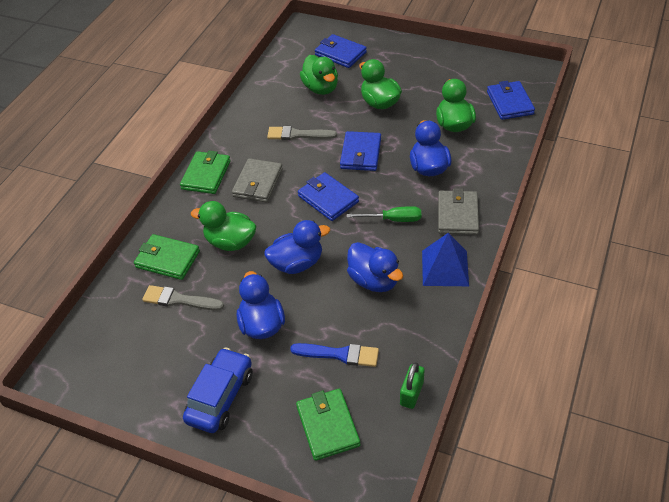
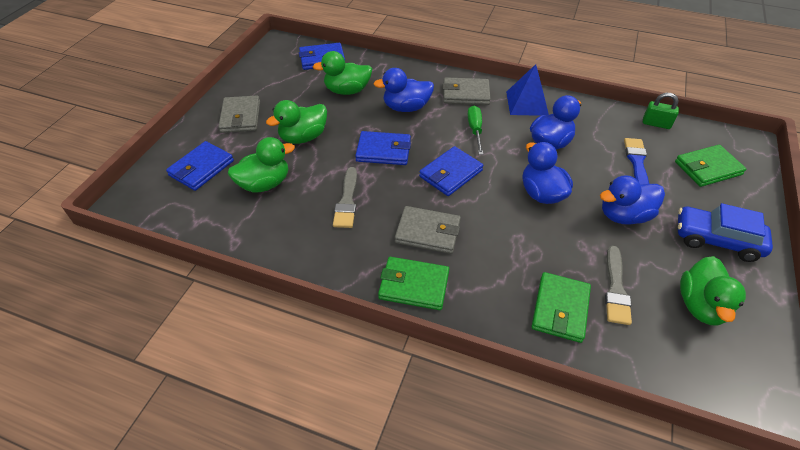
camera: 95 degrees left, 0 degrees up
(230, 242) = (522, 250): green duck -> green duck (700, 305)
(407, 63) = (240, 117): none -> grey wallet

